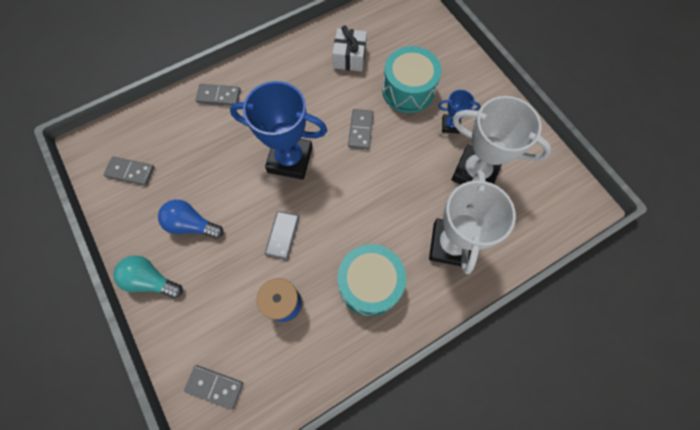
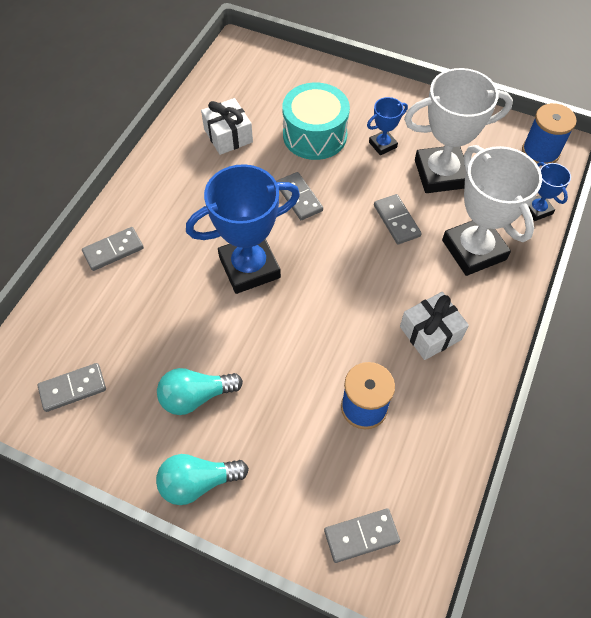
camera: 35 degrees left, 10 degrees down
(192, 225) = (196, 396): blue light bulb -> turquoise light bulb
(282, 236) = (305, 344): grey domino -> grey domino (396, 221)
(369, 284) = (430, 333): turquoise drum -> white gift
(526, 245) = (537, 210): none -> blue trophy
(568, 201) = (540, 152): none -> blue spool

